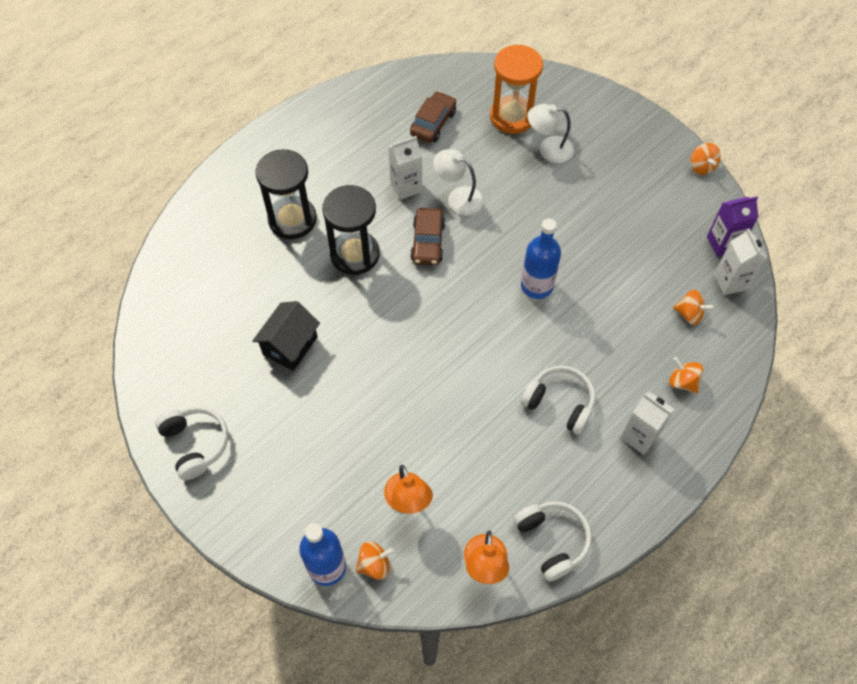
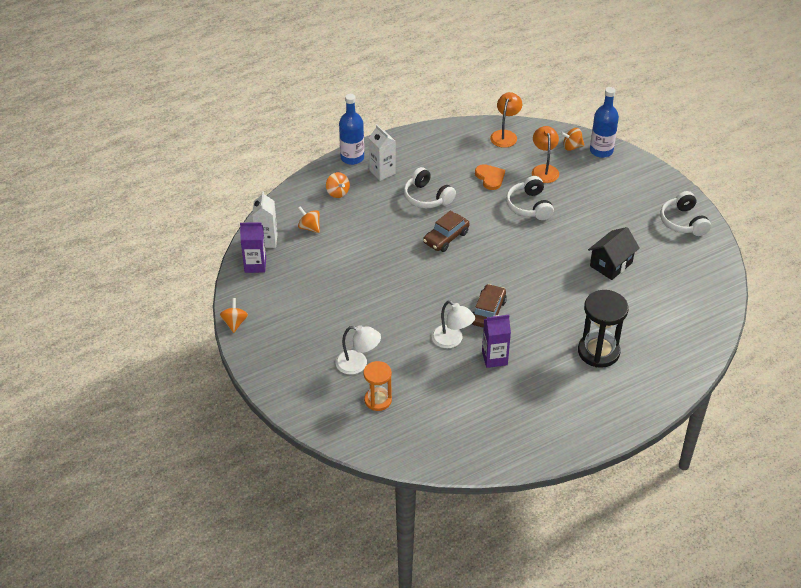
camera: 165 degrees left, 15 degrees down
(355, 254) = (550, 315): black hourglass -> none
(406, 187) = (494, 358): white carton -> purple carton
(433, 123) = (453, 409): brown car -> brown car (446, 238)
(483, 463) = (490, 178): none -> orange heart
(512, 116) = (378, 400): orange hourglass -> orange hourglass, size x0.63
(537, 286) = (413, 266): blue bottle -> blue bottle (352, 158)
(552, 541) = (460, 137): white headphones -> white headphones (529, 206)

